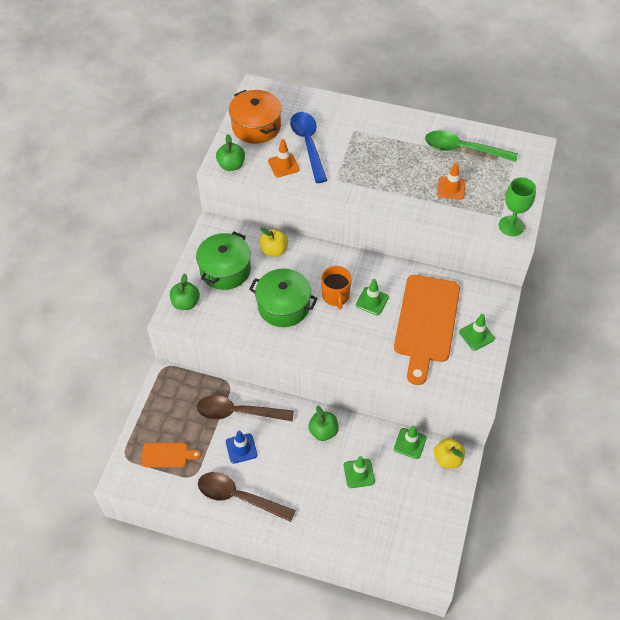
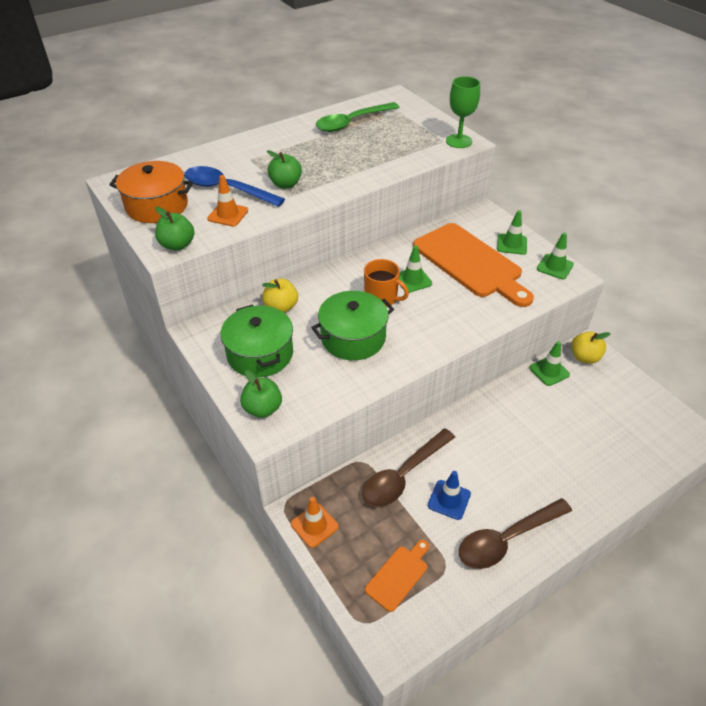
camera: 50 degrees left, 10 degrees down
(323, 431) = (485, 422): green apple -> green apple (285, 184)
(359, 473) = (553, 424): green traffic cone -> green traffic cone (555, 267)
(451, 188) = (383, 147): orange traffic cone -> orange traffic cone (314, 525)

